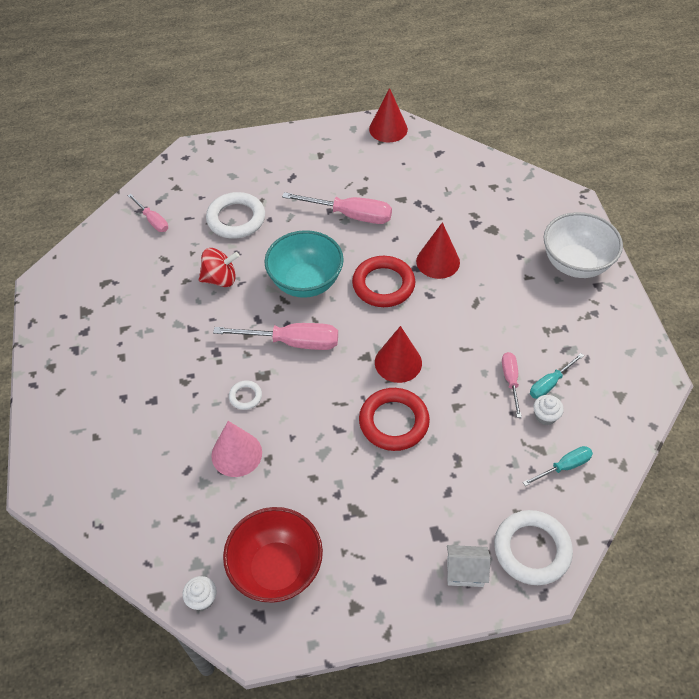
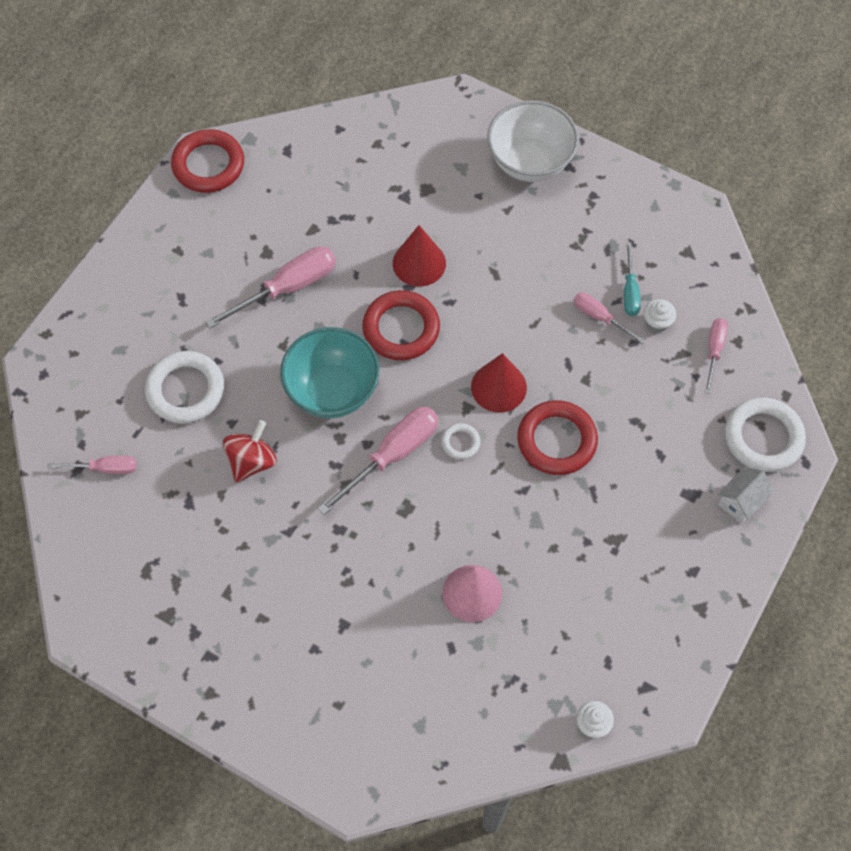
camera: 50 degrees left, 10 degrees up
(245, 396) = (416, 540): white ring -> white ring (460, 442)
(276, 569) = (616, 643): red bowl -> none
(388, 129) = (208, 165): red cone -> red ring
(564, 467) = (714, 351): turquoise screwdriver -> pink screwdriver

